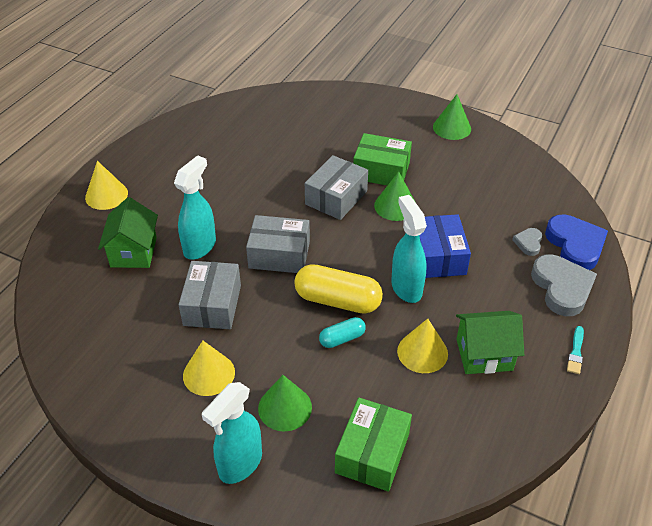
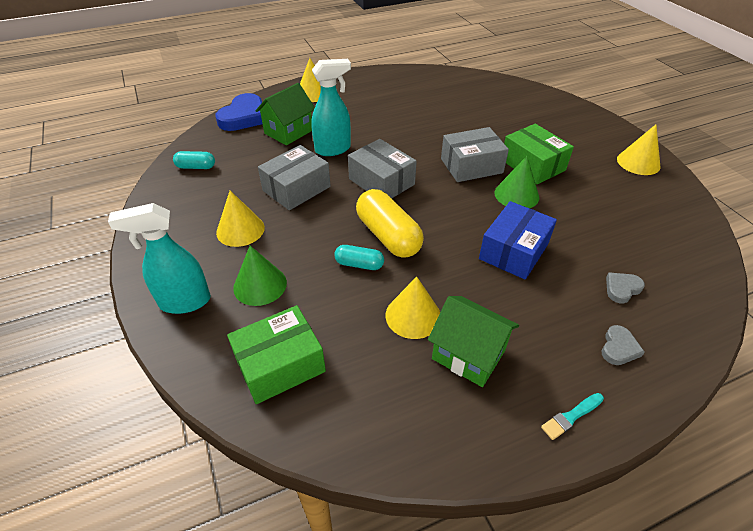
camera: 40 degrees right, 0 degrees up
(84, 342) = (196, 167): none -> turquoise capsule
(406, 288) = (456, 258): turquoise spray bottle -> none
(452, 128) = (638, 162): green cone -> yellow cone
(562, 288) = (619, 348): grey heart -> grey heart, size x0.50
(575, 245) = (677, 319): blue heart -> blue heart (244, 117)

